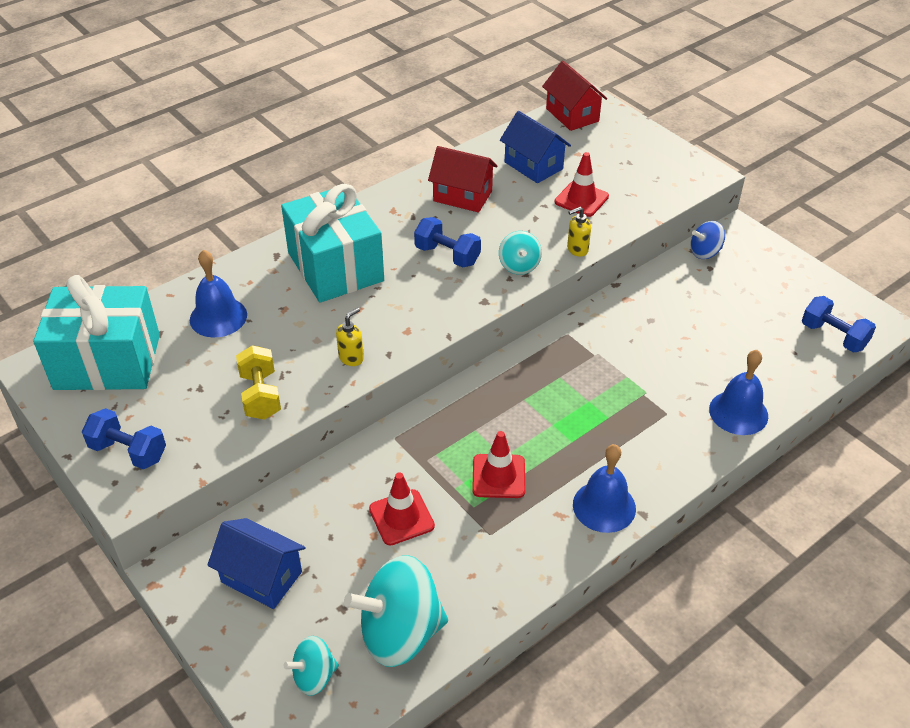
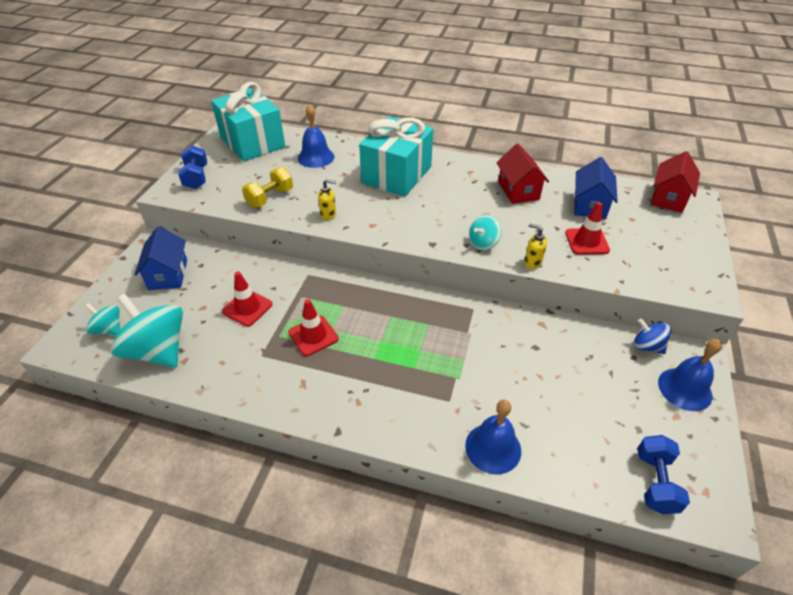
camera: 55 degrees right, 0 degrees up
(447, 255) = (456, 210): blue dumbbell -> none
(604, 506) = (328, 404): blue bell -> blue bell (685, 389)

